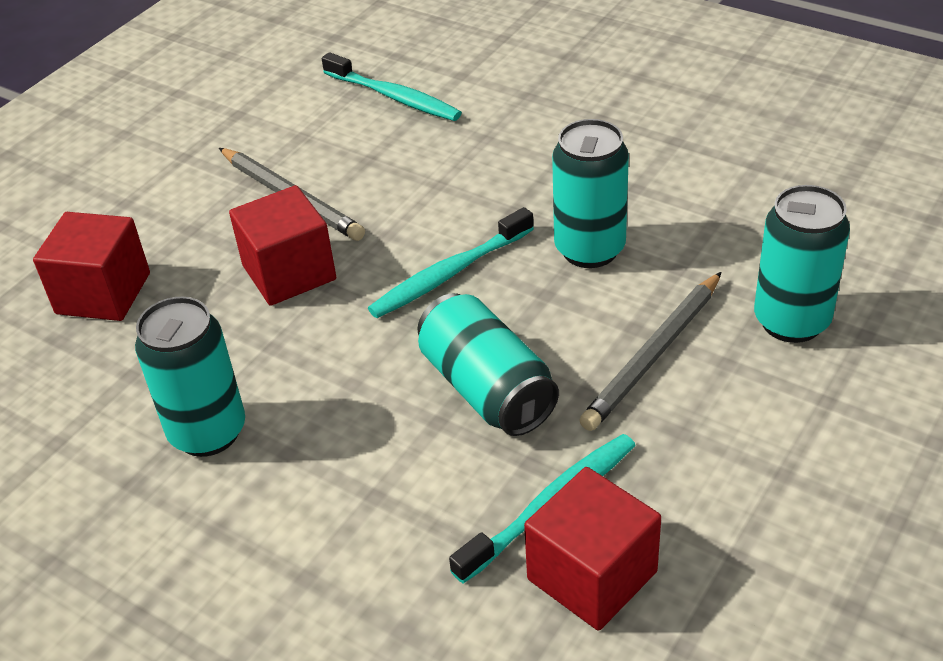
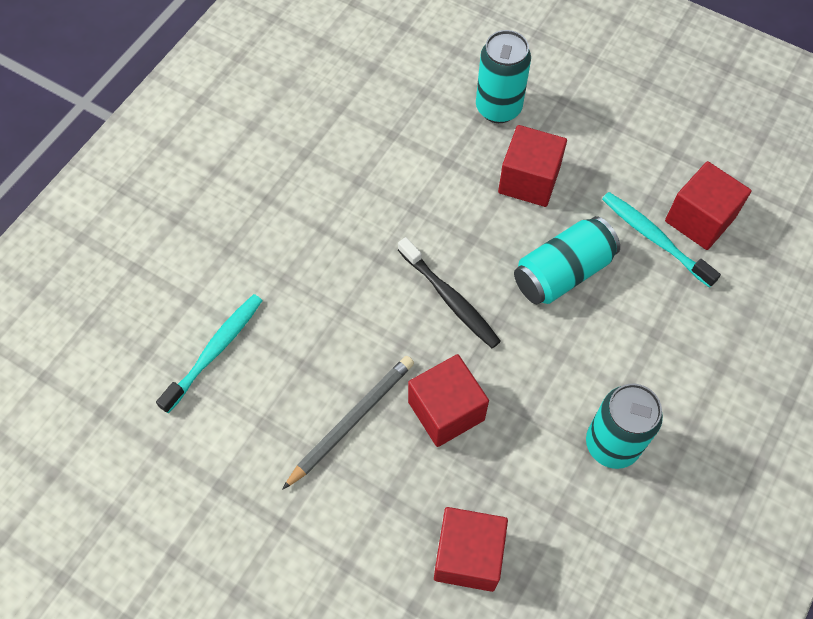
camera: 95 degrees left, 20 degrees up
(449, 274) = (450, 299): turquoise toothbrush -> black toothbrush
(589, 249) = (426, 211): turquoise can -> none
(653, 354) = (529, 180): grey pencil -> red cube

